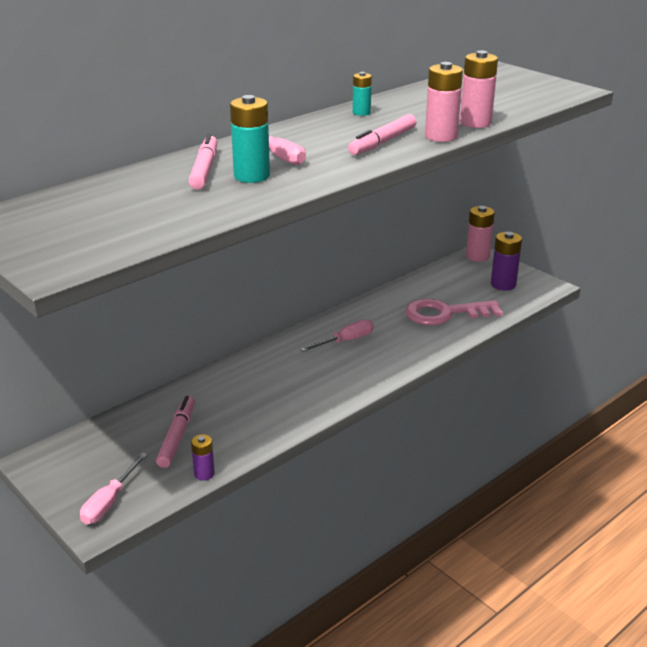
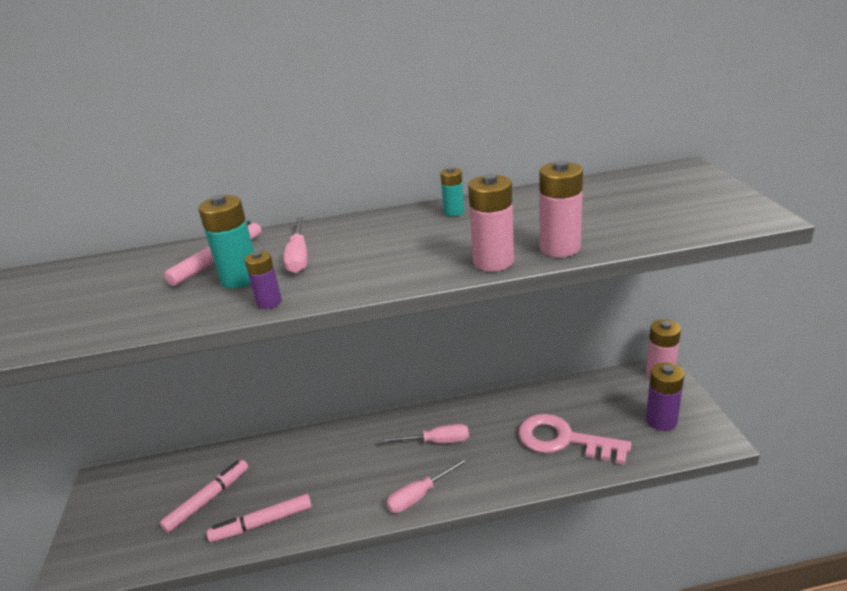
camera: 35 degrees right, 0 degrees up
(109, 502) = (100, 551): pink screwdriver -> pink screwdriver (420, 495)
(204, 474) = (187, 554): purple battery -> purple battery (269, 302)
(383, 142) = (420, 258): pink marker -> pink marker (262, 523)

